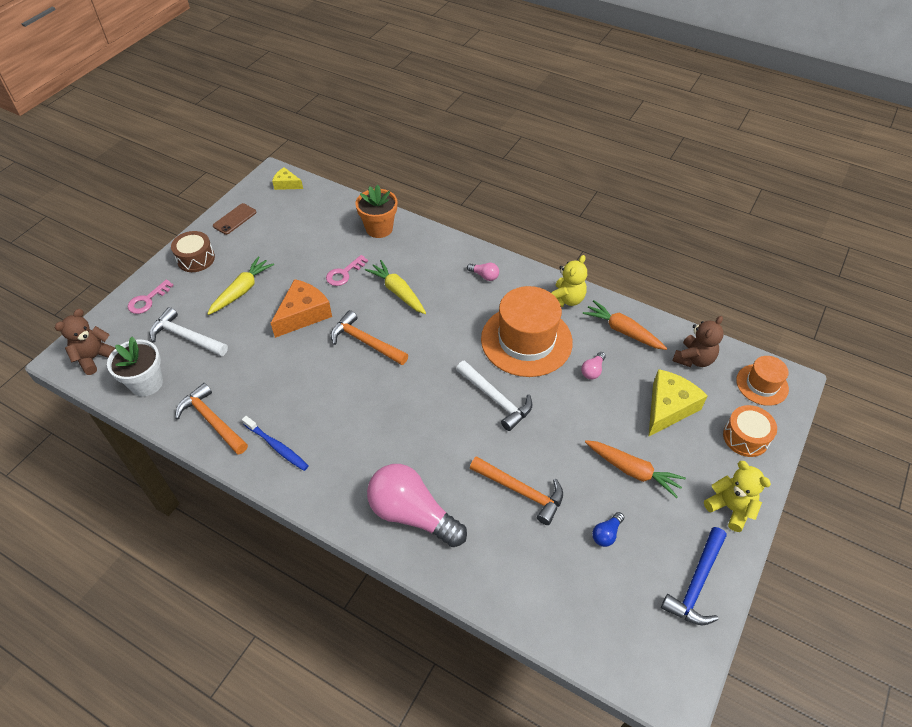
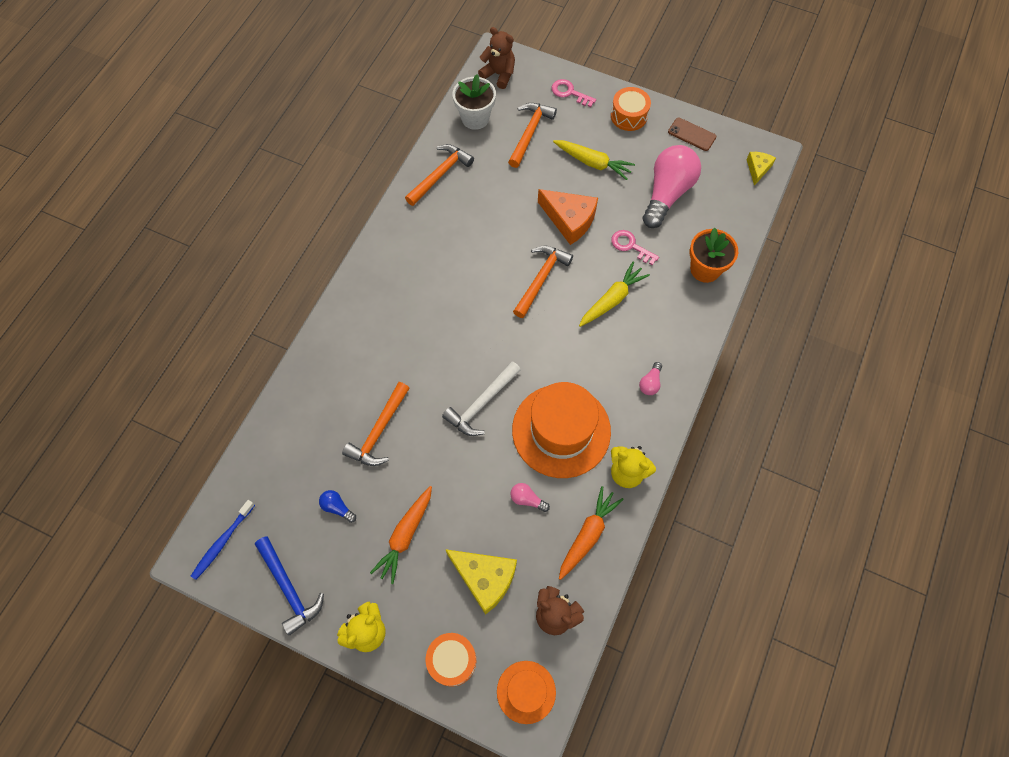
camera: 85 degrees right, 15 degrees up
(186, 337) = (529, 133): white hammer -> orange hammer
(196, 259) = (629, 116): brown drum -> orange drum
(276, 446) = (417, 227): blue toothbrush -> blue toothbrush (222, 542)
(412, 514) = (354, 342): pink light bulb -> pink light bulb (667, 193)
(697, 583) = (289, 588): blue hammer -> blue hammer turned 150 degrees counterclockwise

